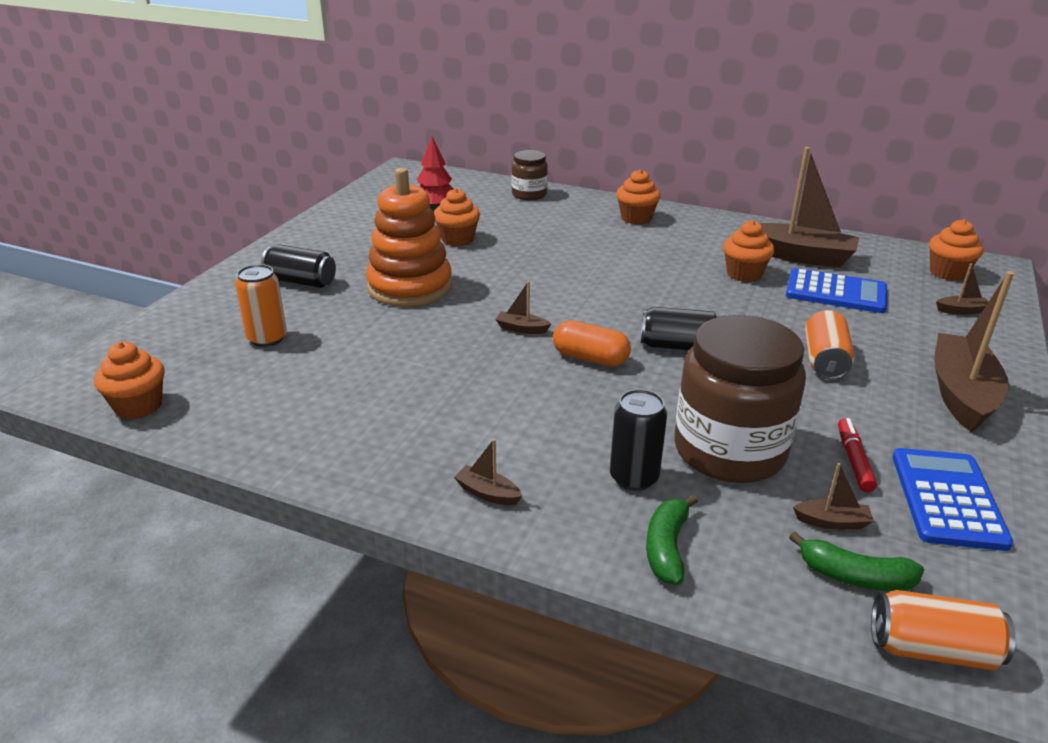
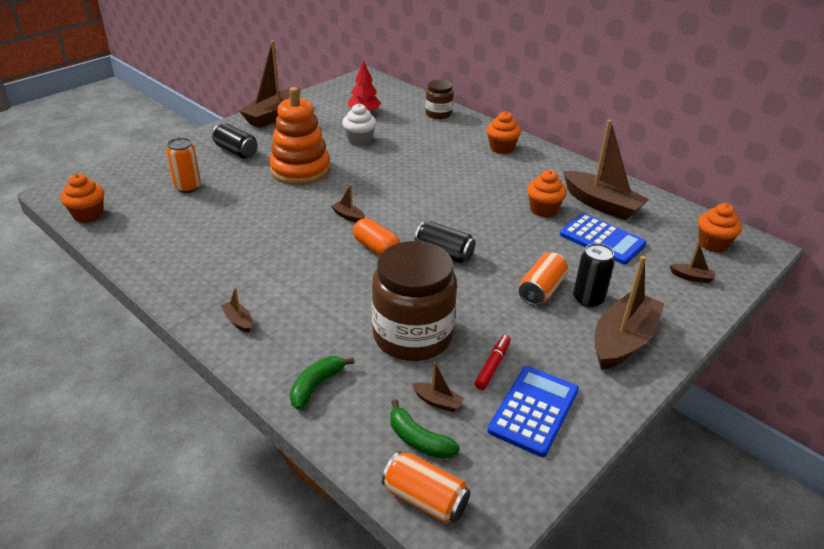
camera: 20 degrees right, 5 degrees up
(317, 231) = (273, 116): none -> brown boat
(457, 239) = (359, 140): orange cupcake -> white cupcake
(634, 477) = (334, 336): black can -> black can (588, 299)

